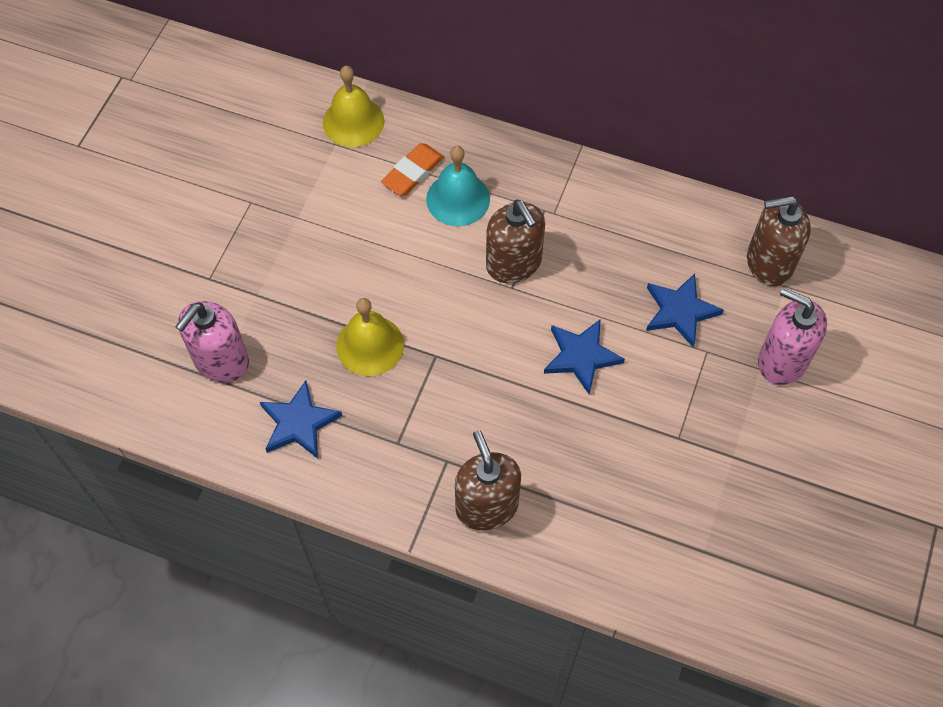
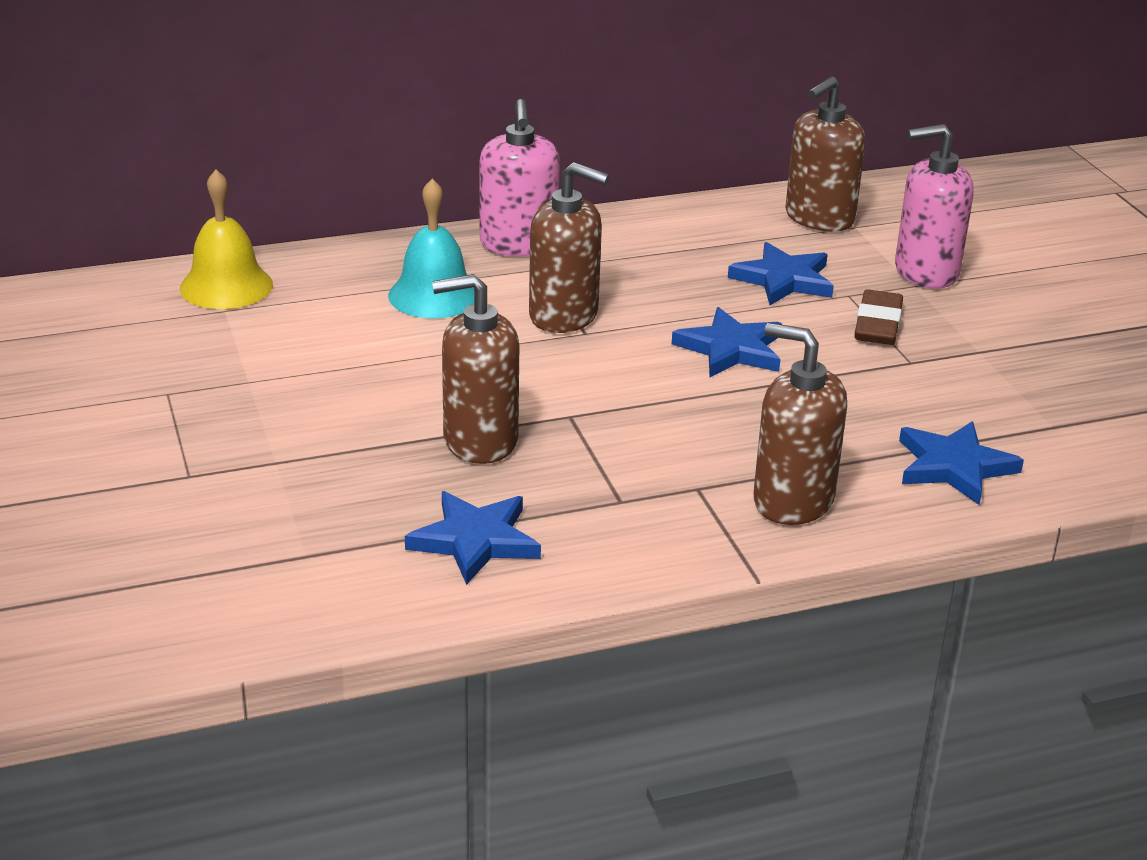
camera: 40 degrees left, 30 degrees down
(221, 361) = (298, 536): pink soap dispenser -> pink soap dispenser (518, 244)
(370, 345) = (480, 440): yellow bell -> brown soap dispenser
(413, 173) = (353, 296): orange eraser -> none
(605, 543) = (954, 466): none -> blue star
(695, 391) = (878, 324): none -> brown eraser

